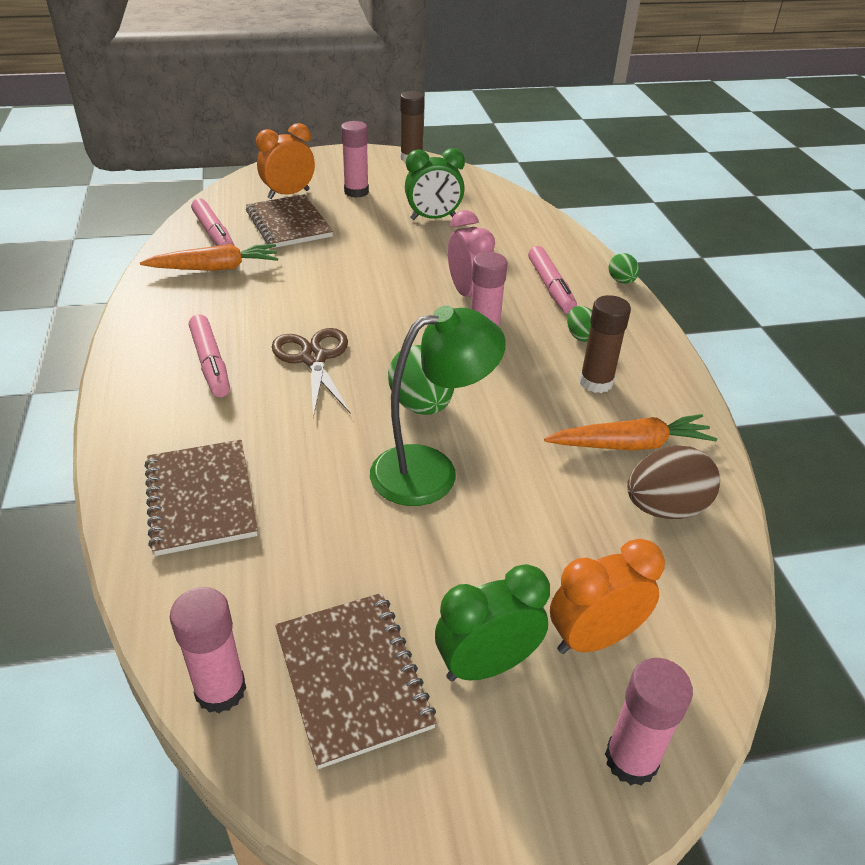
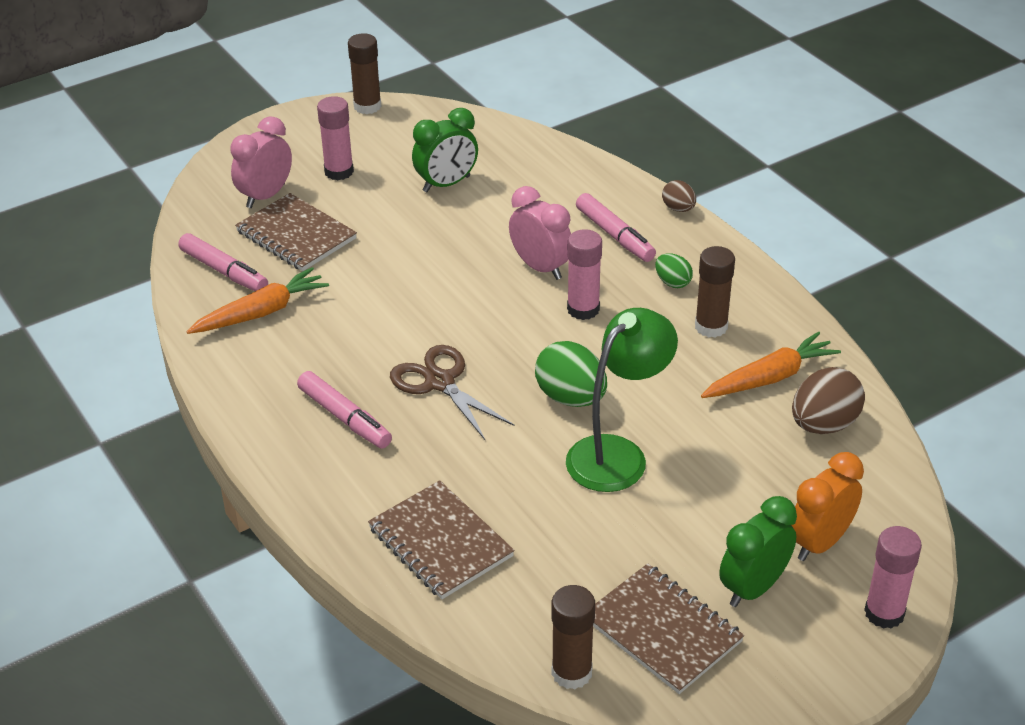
camera: 20 degrees left, 0 degrees up
(220, 690) = (571, 672): pink glue stick -> brown glue stick
(288, 194) = (265, 196): orange clock -> pink clock
(621, 281) = (678, 208): green egg -> brown egg

